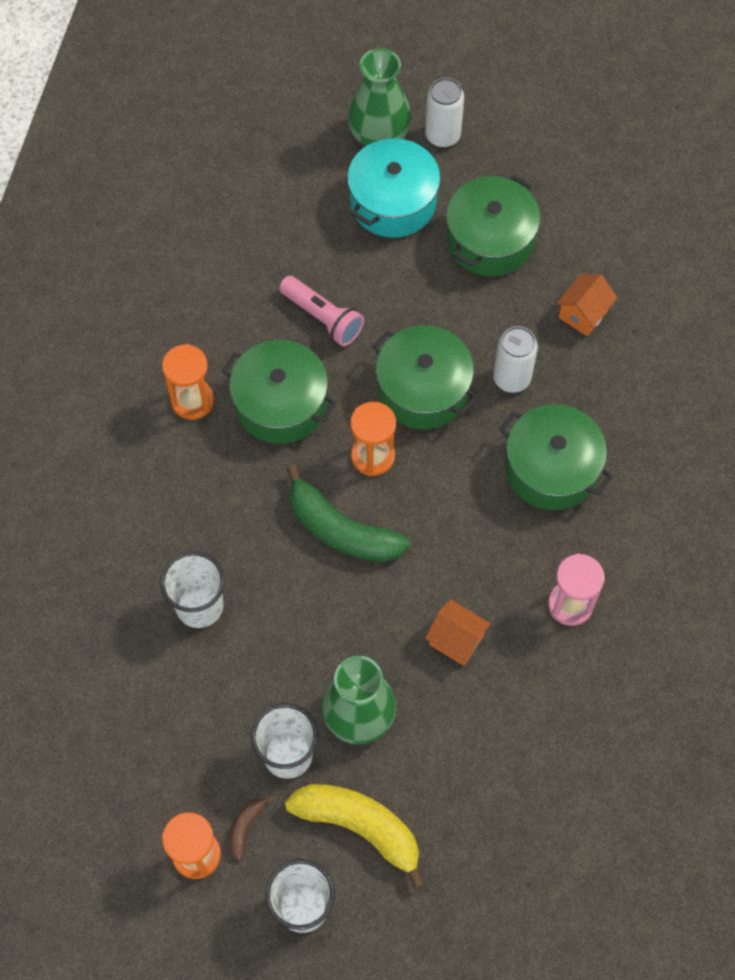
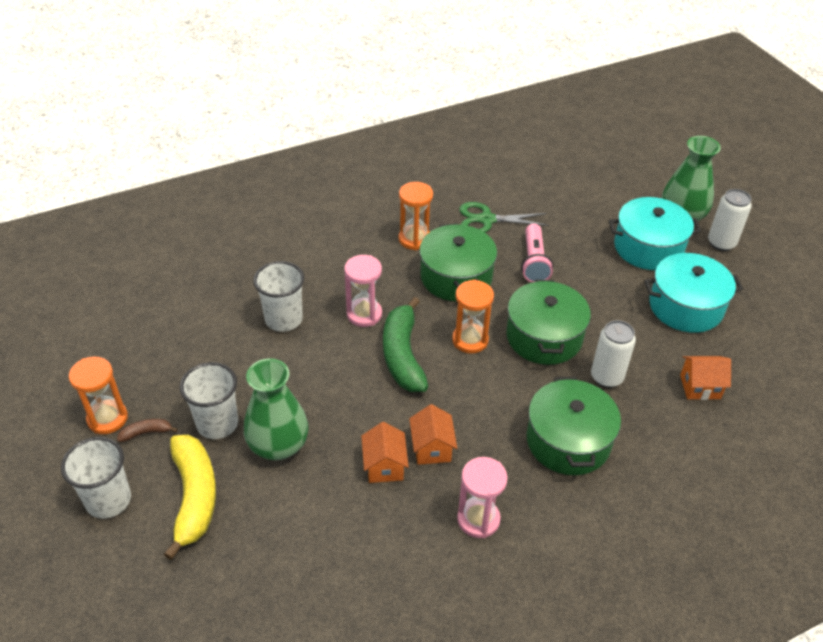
camera: 50 degrees right, 20 degrees down
(225, 311) = (486, 220): none -> green scissors
(258, 526) = (364, 314): none -> pink hourglass
(469, 586) = (432, 448): none -> orange house
(490, 240) = (685, 306): green pot -> turquoise pot

